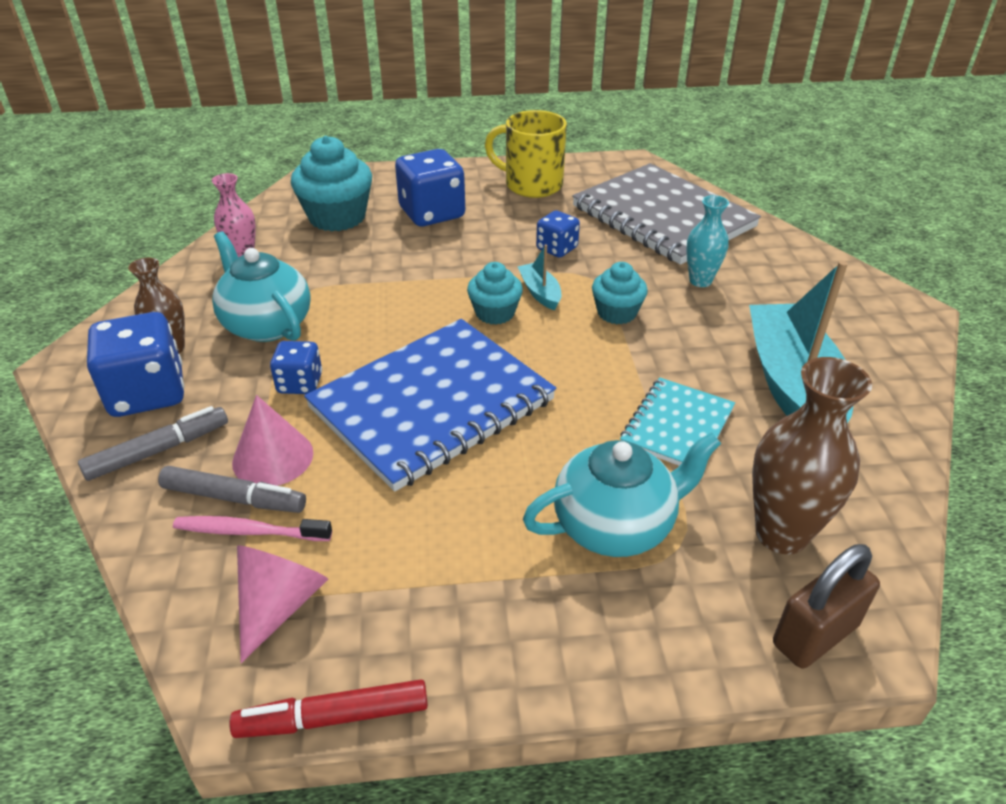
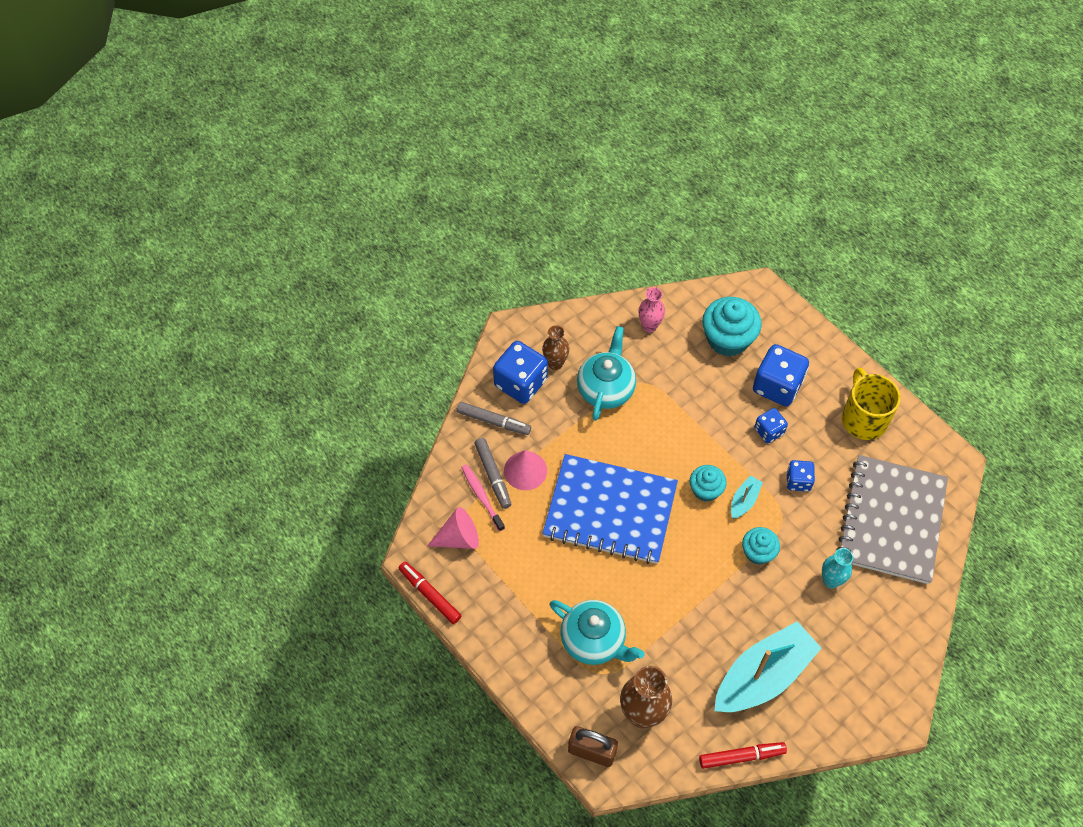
camera: 55 degrees right, 20 degrees up
(300, 383) = (577, 441): blue dice -> blue dice (769, 431)
(677, 426) = (683, 633): turquoise notebook -> none
(908, 461) = (741, 756): none -> red marker

